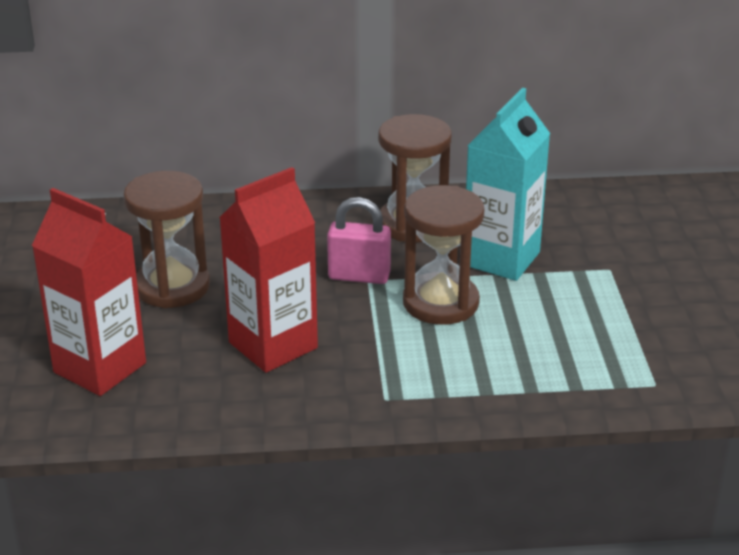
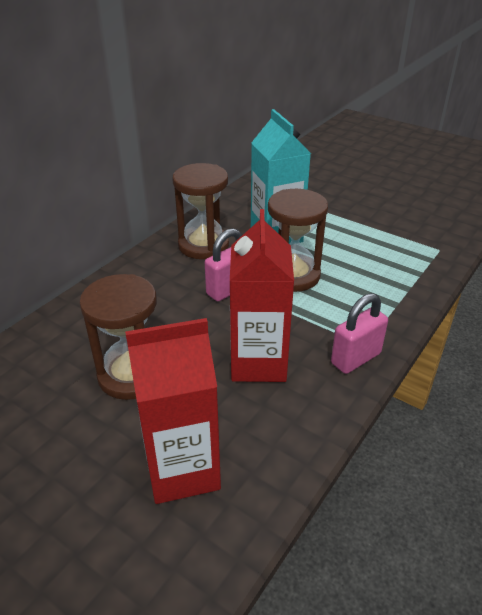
camera: 50 degrees left, 5 degrees up
(354, 401) = (355, 358): none -> pink padlock

